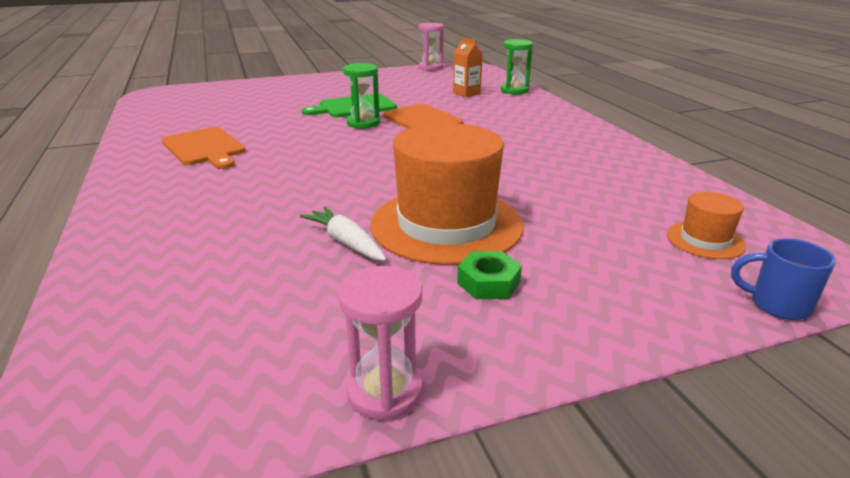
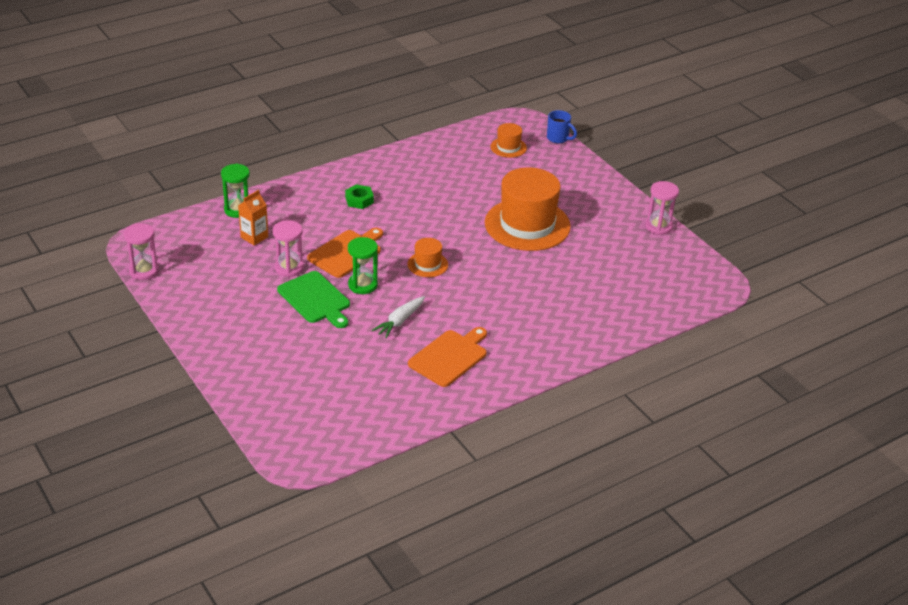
camera: 105 degrees left, 10 degrees up
(345, 242) = (562, 255): white carrot -> white carrot (399, 321)
(381, 152) = (427, 264): none -> orange hat
(410, 101) = (289, 268): none -> pink hourglass
(488, 282) = (577, 208): green nut -> green nut (359, 200)
(777, 305) = (558, 138): blue mug -> blue mug turned 60 degrees counterclockwise

